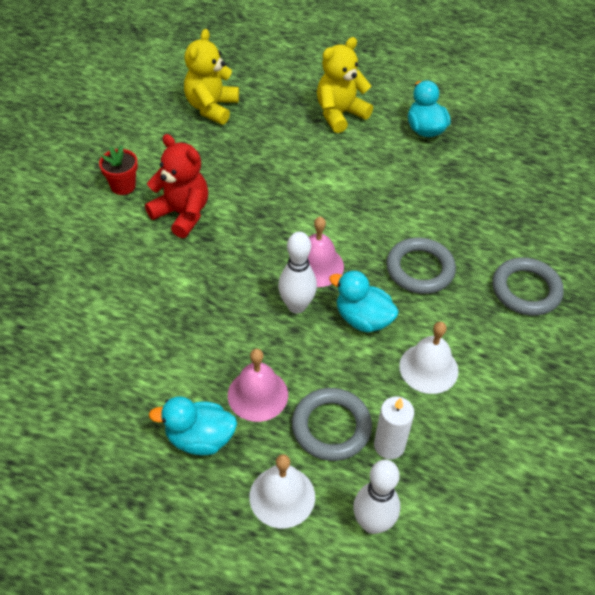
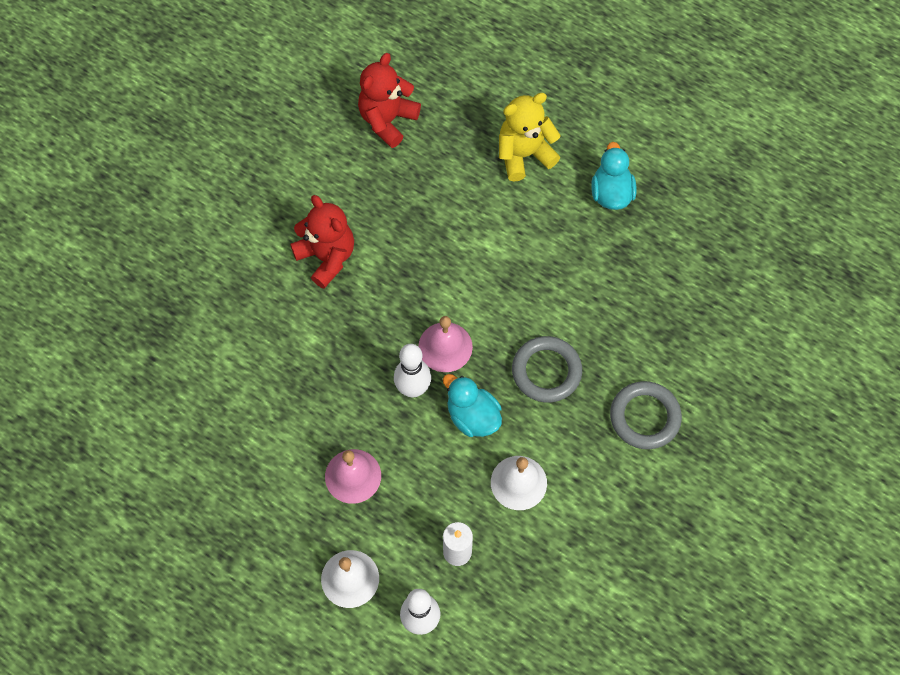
camera: 15 degrees right, 15 degrees up
(123, 186) = (275, 210): red flower pot -> none
(200, 438) = (291, 508): turquoise duck -> none
(211, 107) = (387, 120): yellow teddy bear -> red teddy bear
(331, 427) = (410, 522): grey ring -> none

